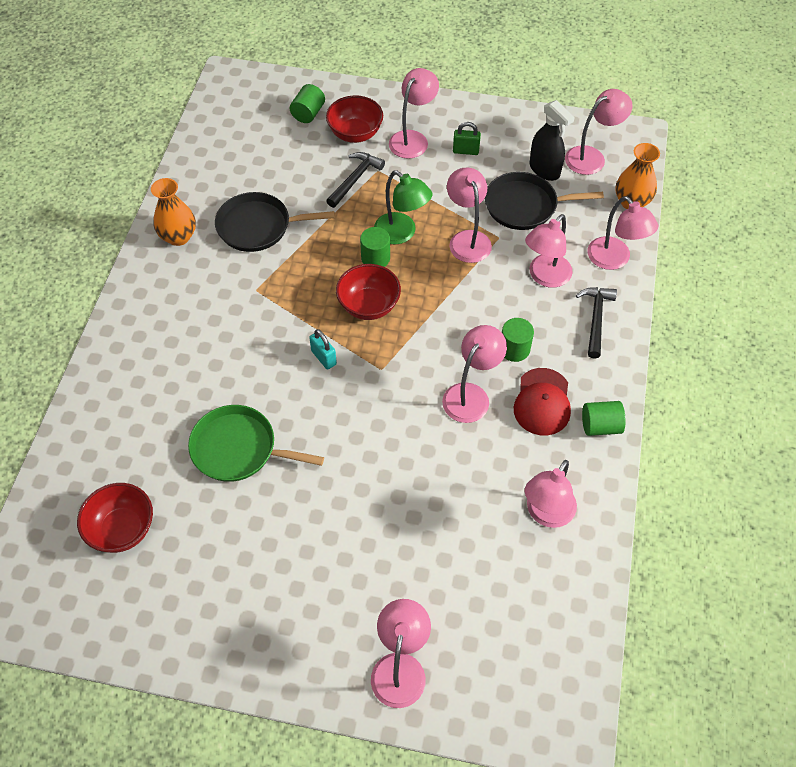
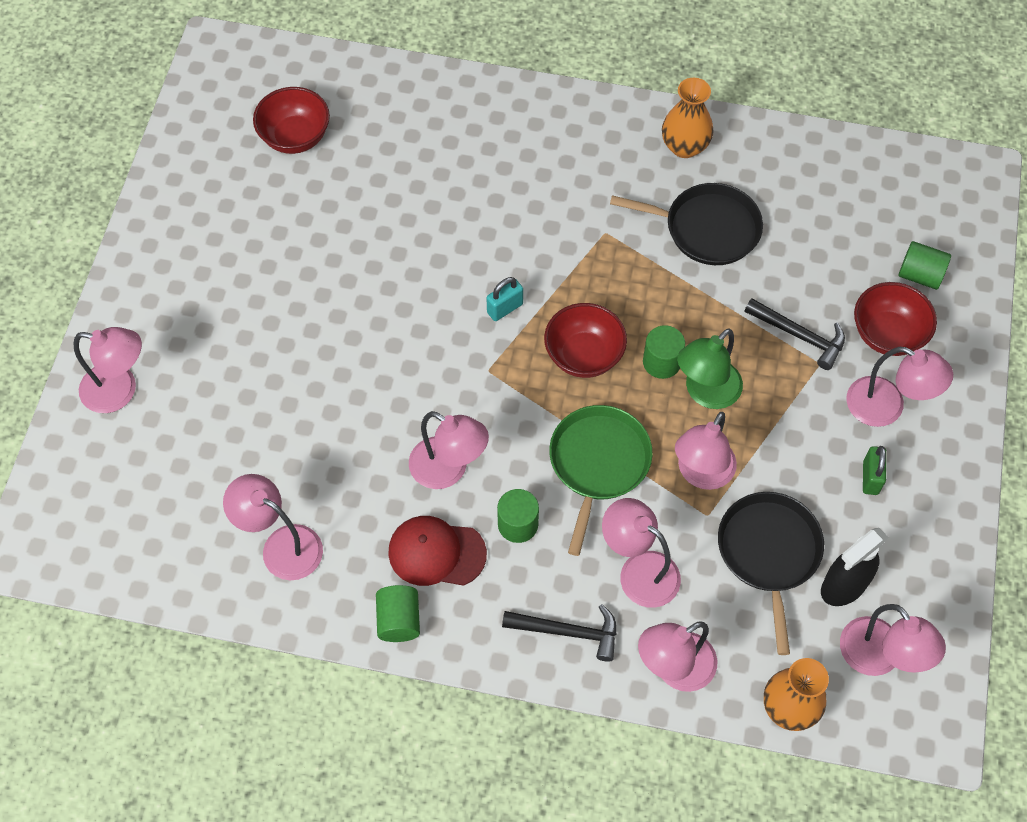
camera: 90 degrees right, 5 degrees up
(238, 449) = (384, 231): green pan -> green pan (598, 464)
(258, 226) = (706, 228): black pan -> black pan turned 105 degrees clockwise
(467, 239) = (701, 474): pink lamp -> pink lamp turned 135 degrees clockwise

